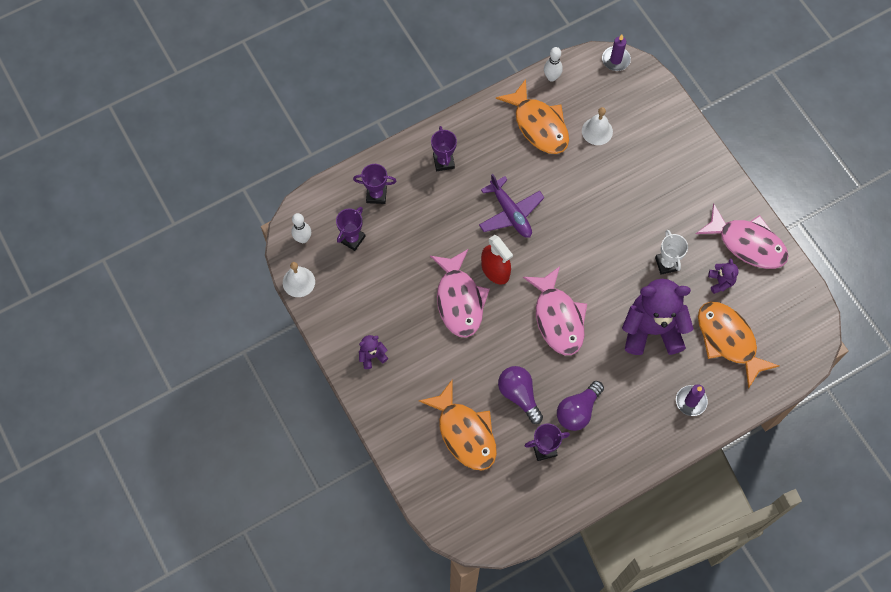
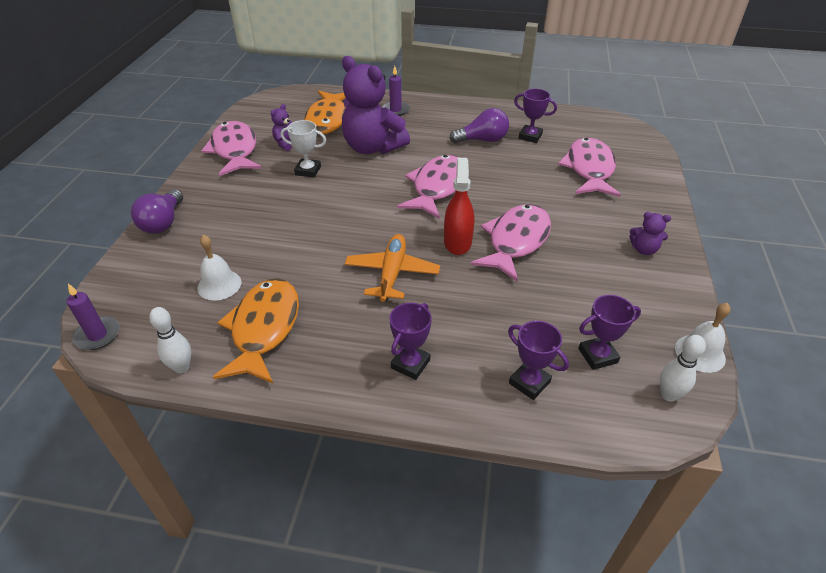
camera: 140 degrees left, 25 degrees down
(464, 433) = (589, 169): orange fish -> pink fish
(510, 213) = (392, 273): purple plane -> orange plane
(519, 395) = (521, 166): purple light bulb -> purple light bulb (163, 222)
(666, 264) = (308, 171): white trophy -> white trophy turned 75 degrees clockwise

